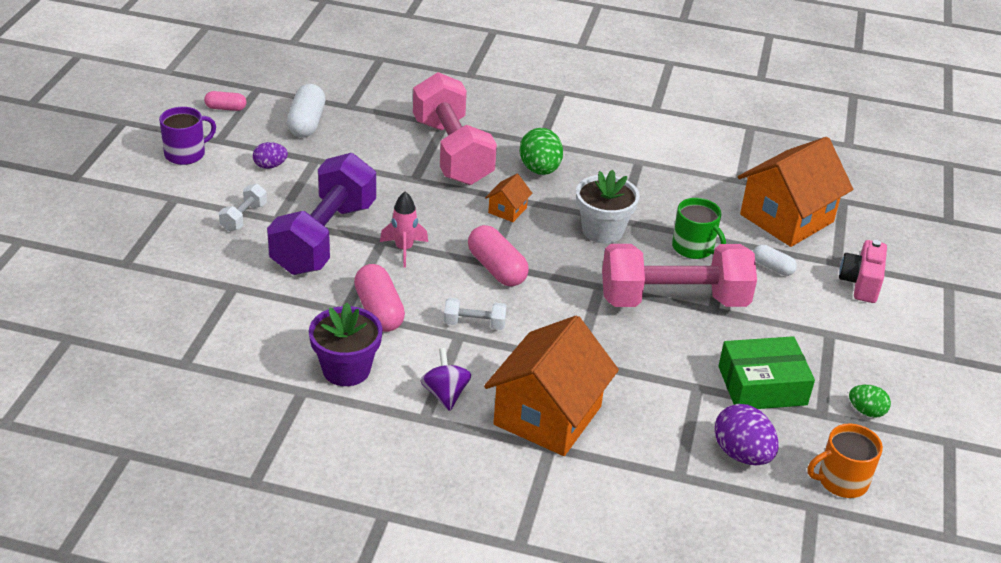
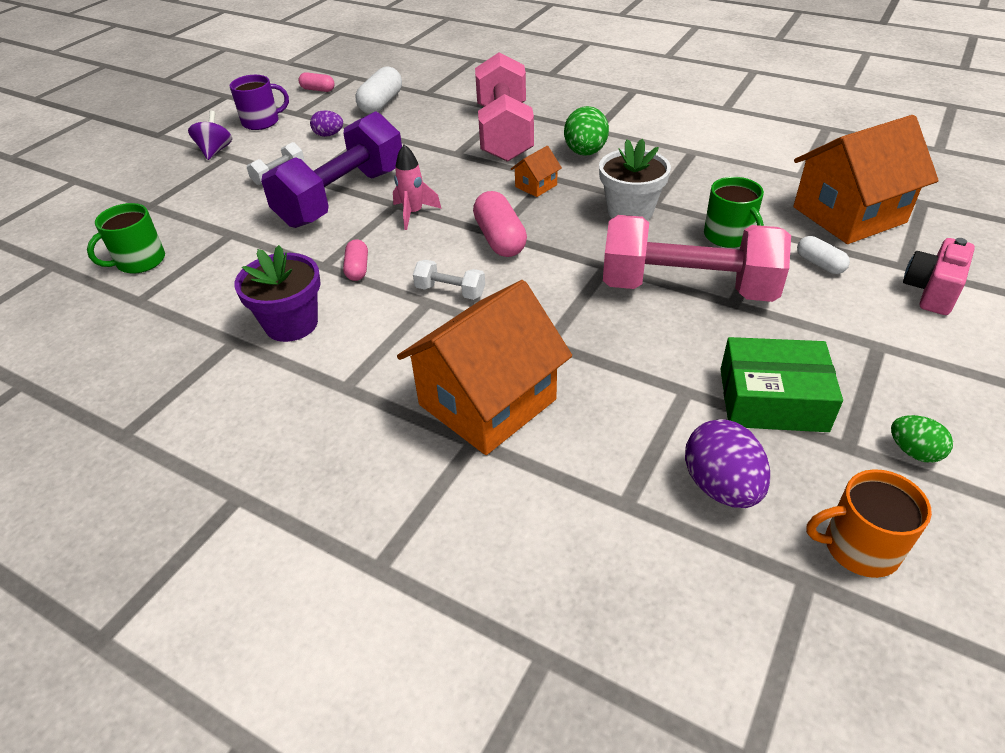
camera: 20 degrees right, 5 degrees up
(158, 325) = (139, 261): none -> green mug
(379, 311) = (357, 269): pink capsule -> pink capsule, size x0.58
(445, 394) = (382, 362): purple spinning top -> purple spinning top (215, 151)

